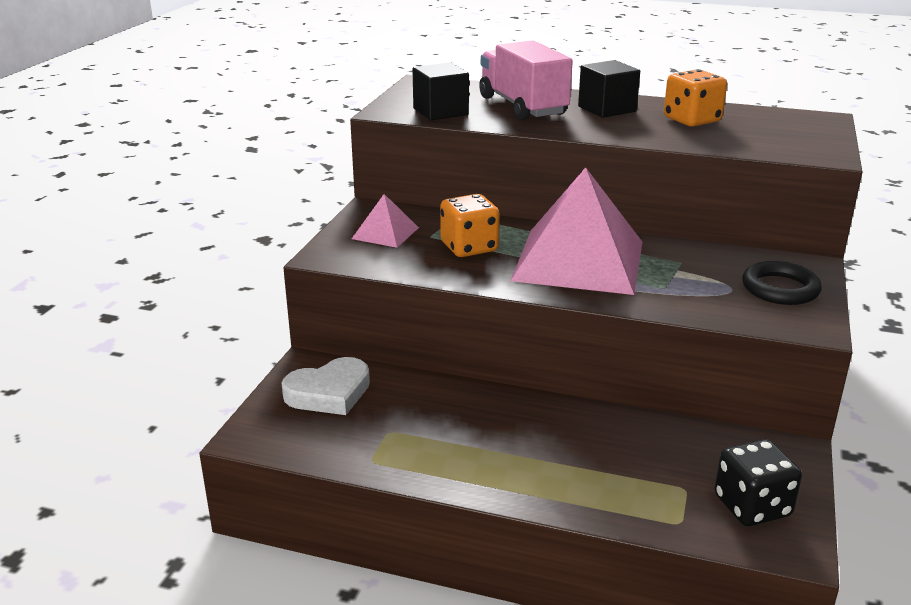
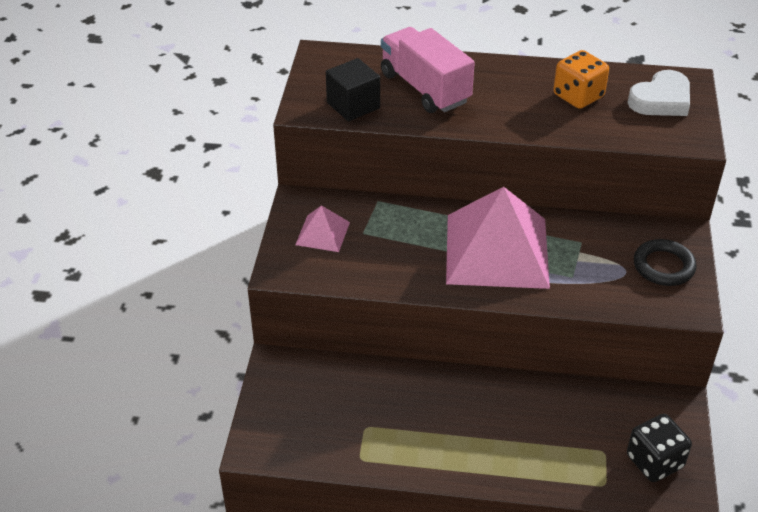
camera: 10 degrees left, 15 degrees up
(329, 392) = (304, 392): white heart -> white heart (661, 100)
(469, 247) = (401, 244): orange dice -> none
(607, 109) = (501, 85): black cube -> none

